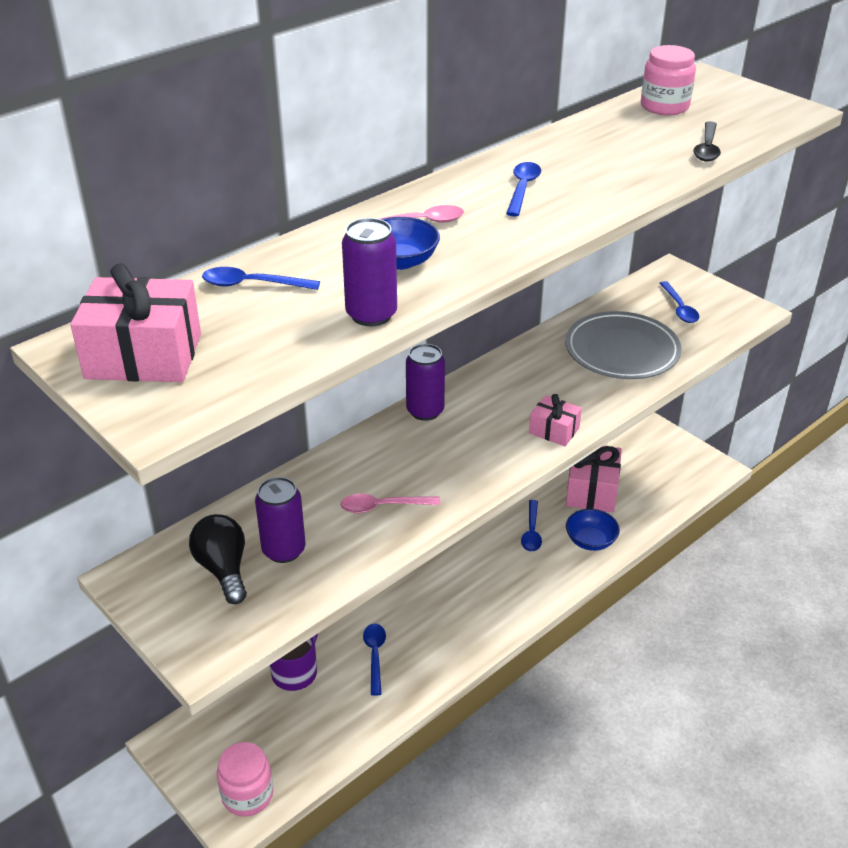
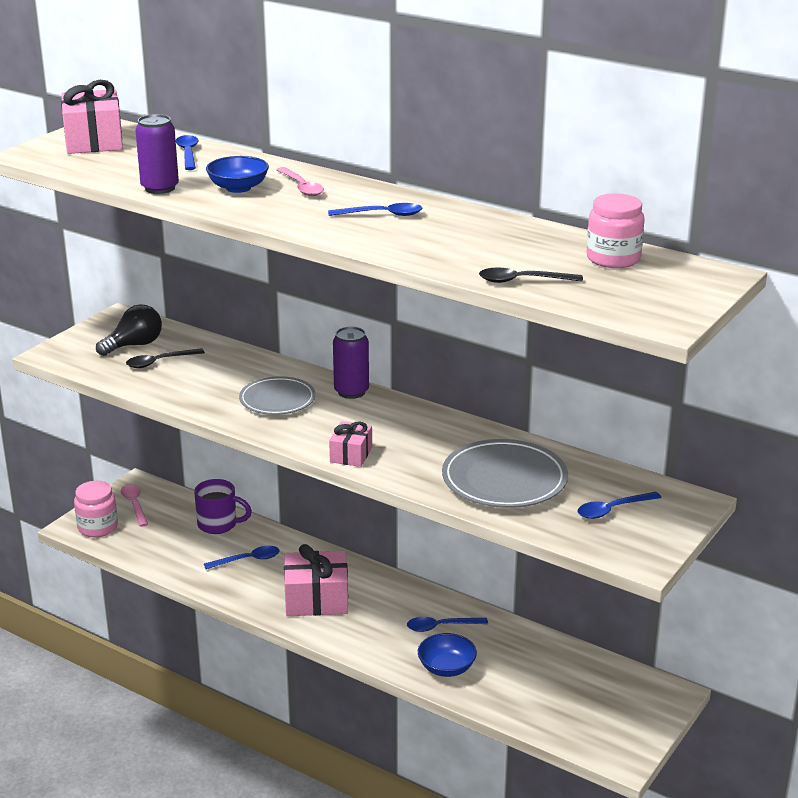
camera: 75 degrees right, 10 degrees down
(284, 550) = (159, 362): purple can -> black spoon
(382, 507) = (219, 391): pink spoon -> pink spoon (134, 504)
(422, 464) = (277, 400): none -> grey plate
(591, 490) = (527, 661): pink gift -> pink gift (316, 599)

